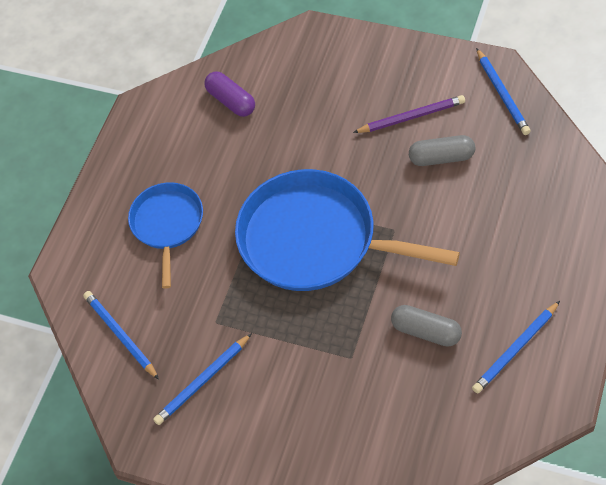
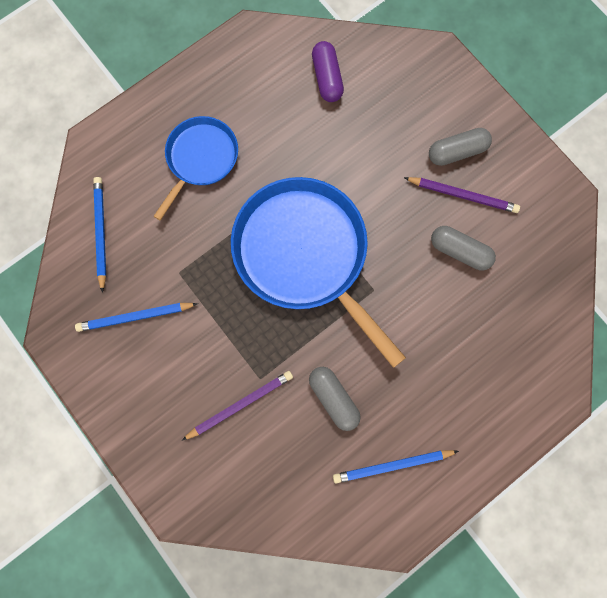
camera: 25 degrees right, 20 degrees up
(350, 389) = (240, 405): none -> purple pencil
(381, 89) = (457, 152): none -> grey capsule
(502, 94) = (554, 226): blue pencil -> none

